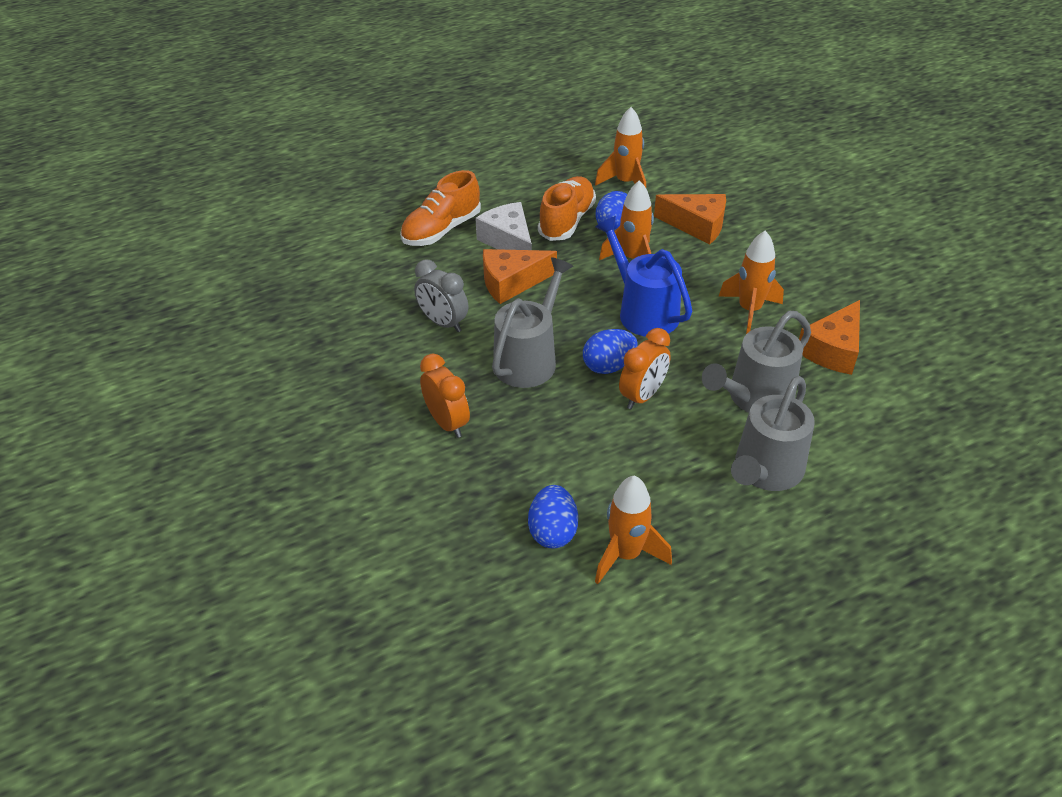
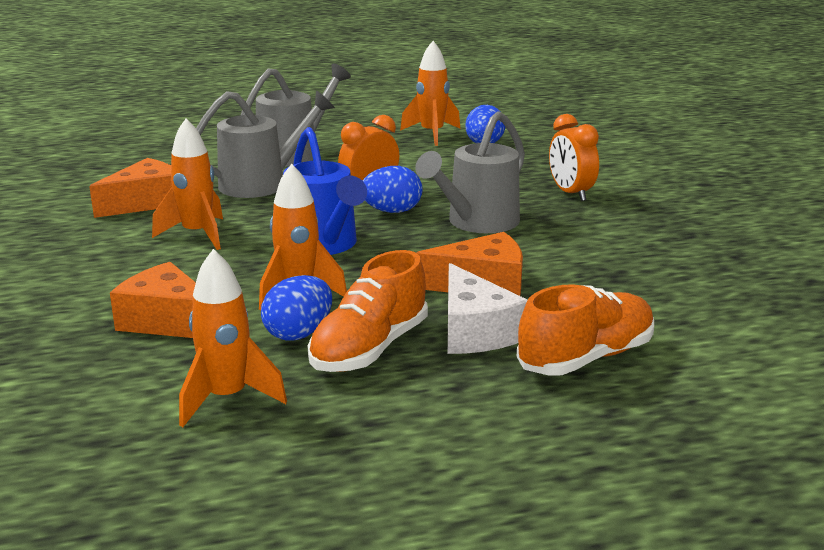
camera: 170 degrees left, 20 degrees down
(443, 323) = (578, 256): grey clock -> none

